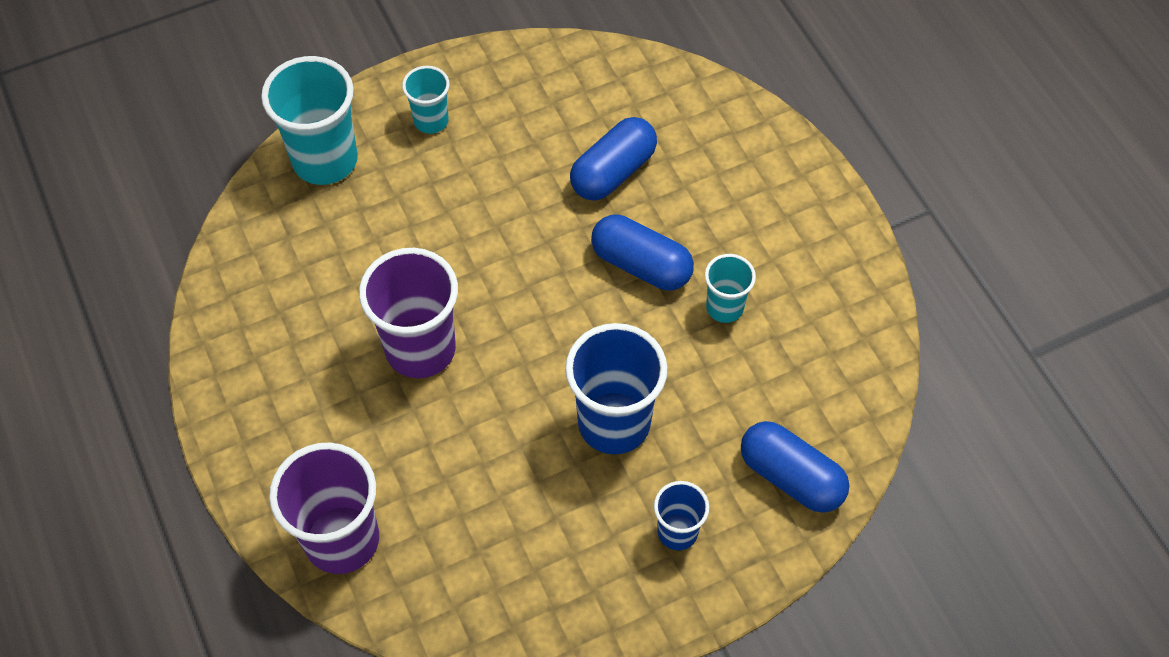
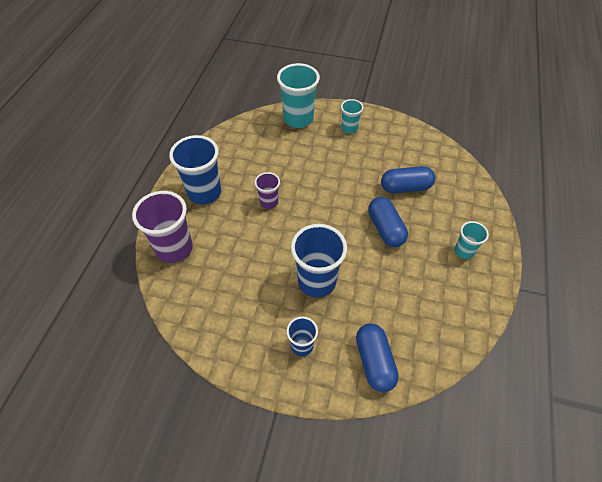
camera: 40 degrees right, 5 degrees down
(294, 410) = (204, 192): none -> blue cup
(420, 349) = (269, 202): purple cup -> purple cup, size x0.54
(724, 307) = (407, 269): turquoise cup -> turquoise cup (464, 251)

